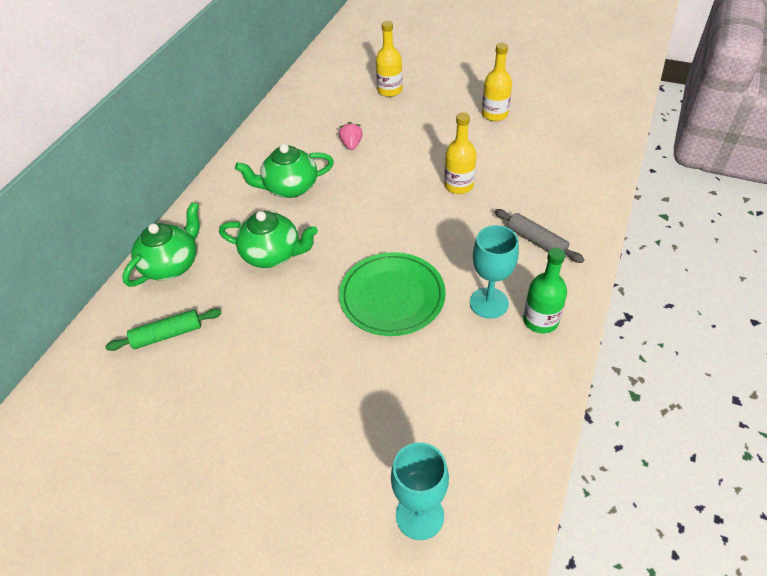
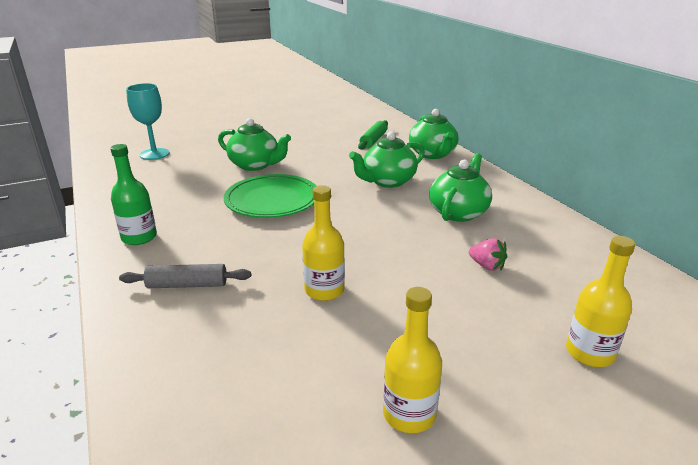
camera: 130 degrees right, 20 degrees down
(339, 377) = (255, 165): none -> green teapot
(489, 303) = (193, 228): turquoise goblet -> none

